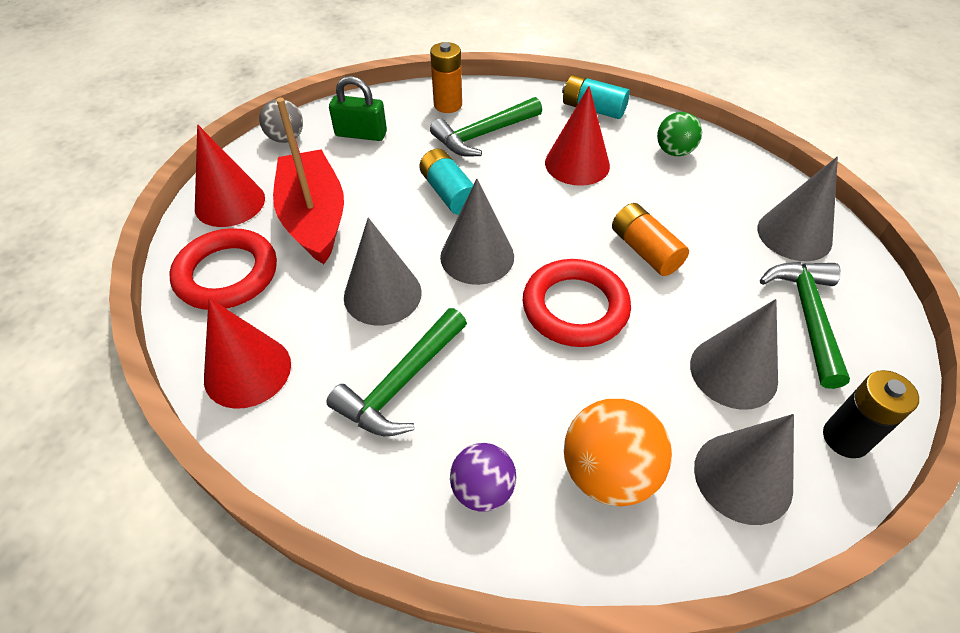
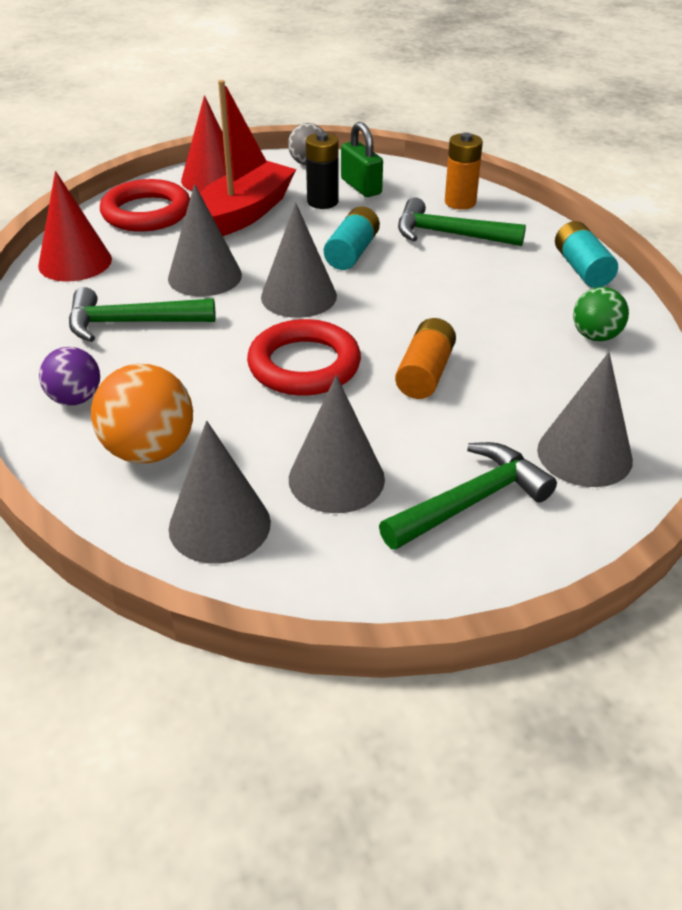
camera: 50 degrees right, 10 degrees down
(577, 164) = (487, 293): red cone -> none
(845, 438) = (334, 576): black battery -> black battery (322, 202)

